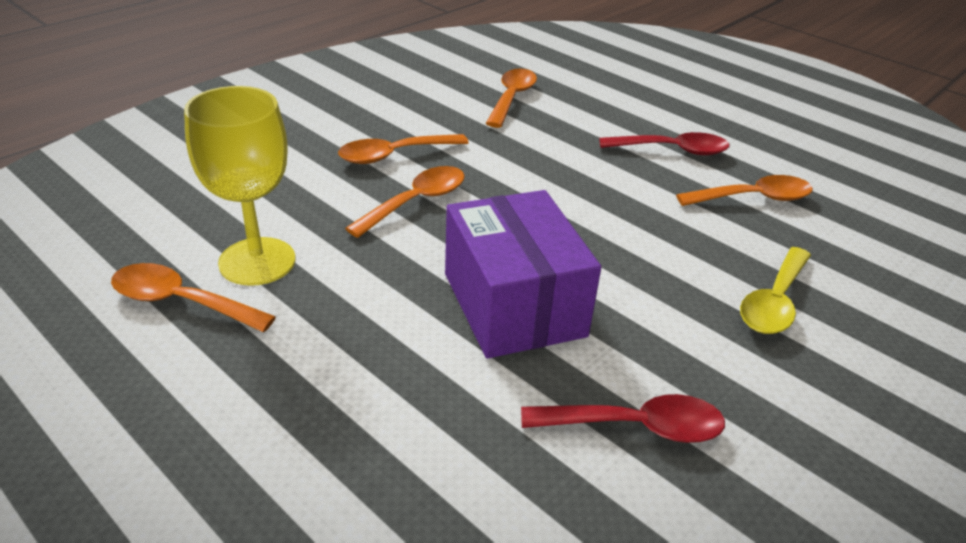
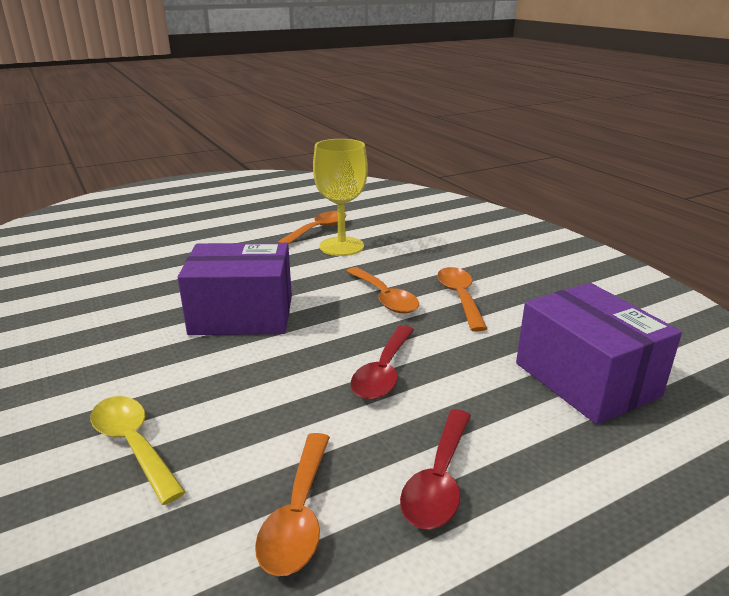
camera: 110 degrees right, 10 degrees down
(512, 98) = (586, 379): orange spoon -> purple box
(636, 427) = (103, 333): red spoon -> red spoon (383, 372)

